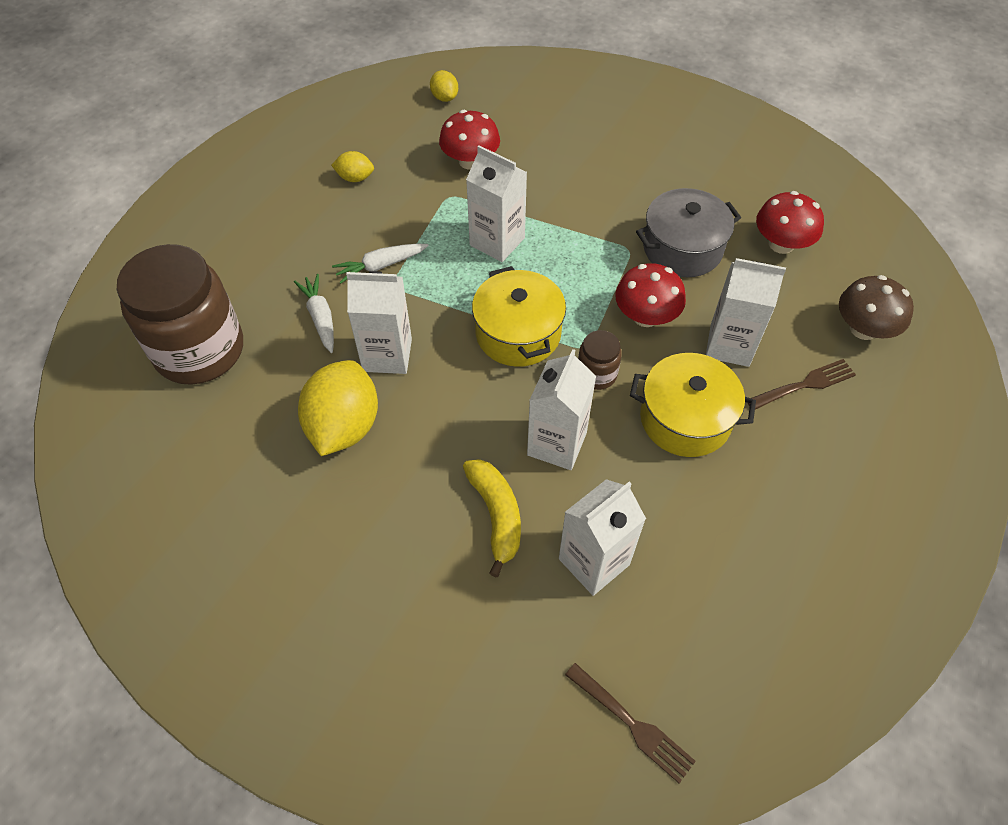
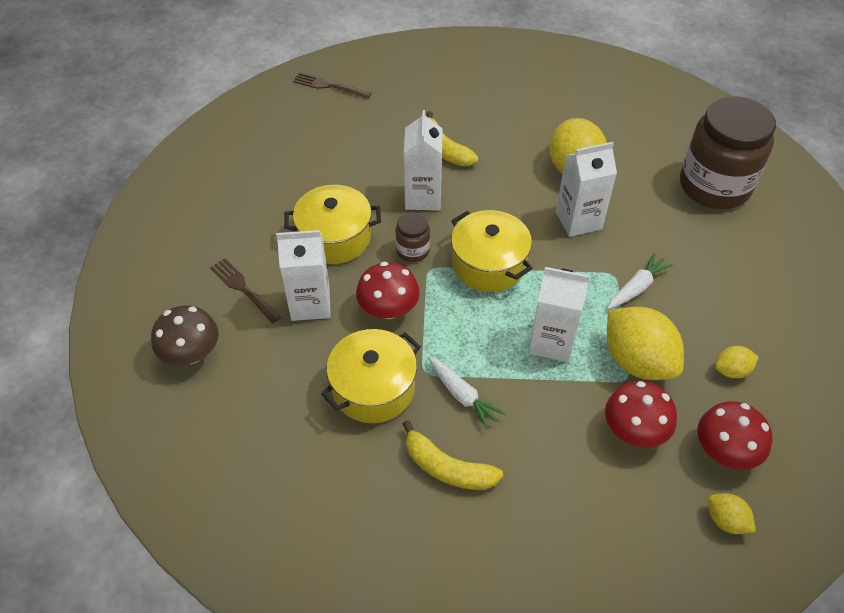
camera: 160 degrees right, 5 degrees down
(320, 318) = (649, 232): white carrot -> white carrot (462, 395)
(430, 206) = (637, 361): none -> yellow lemon
(594, 561) = (373, 143): white carton -> none
(637, 176) = (447, 468): none -> yellow banana
(682, 248) = (373, 388): grey pot -> yellow pot
(781, 244) = (274, 425): red mushroom -> red mushroom (725, 451)
(804, 385) = (243, 288): brown fork -> brown fork turned 90 degrees clockwise

